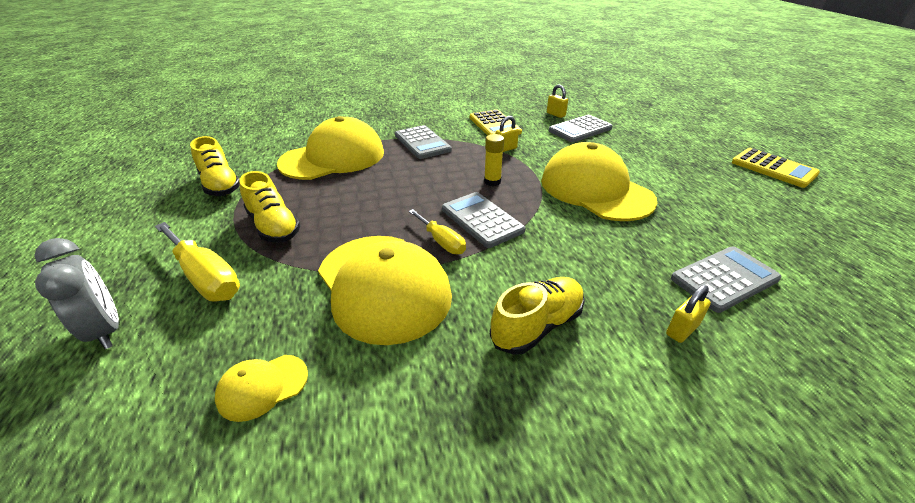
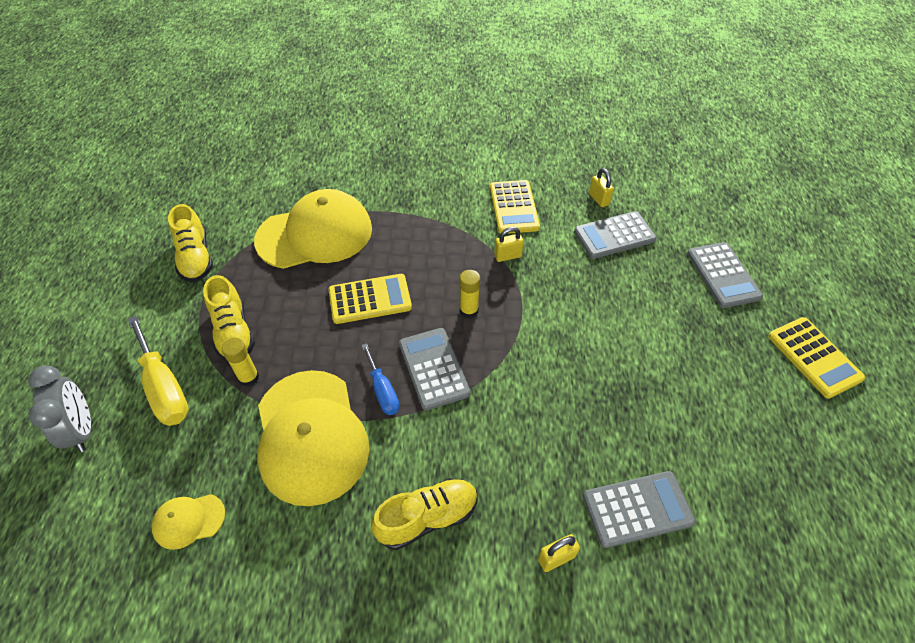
camera: 15 degrees right, 15 degrees up
(300, 255) = (249, 377): none -> yellow glue stick
(401, 187) = (370, 299): none -> yellow calculator
(422, 143) = (418, 226): grey calculator -> grey calculator (723, 275)
(441, 242) = (383, 391): yellow screwdriver -> blue screwdriver
(595, 190) = (576, 348): yellow cap -> none

